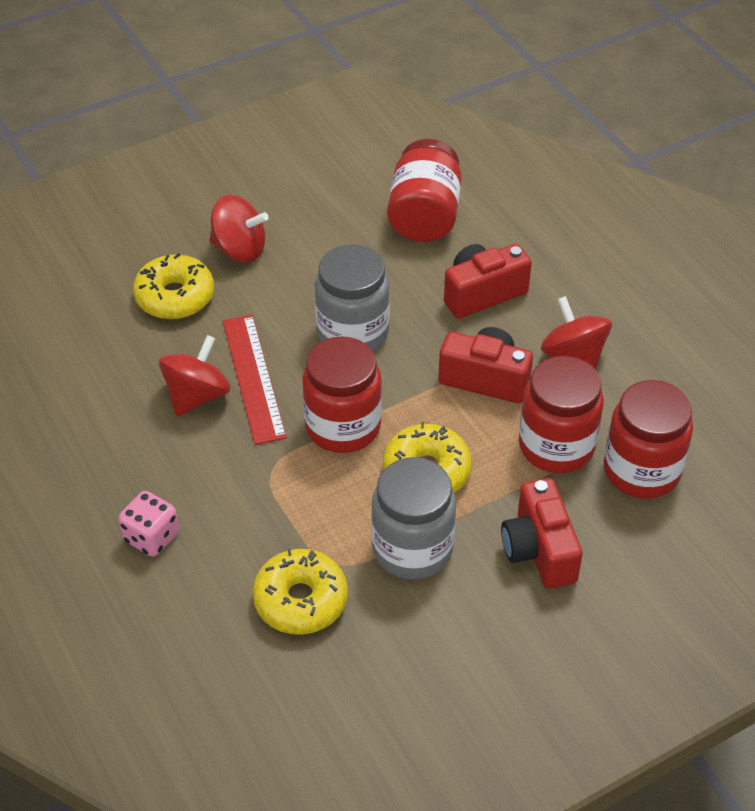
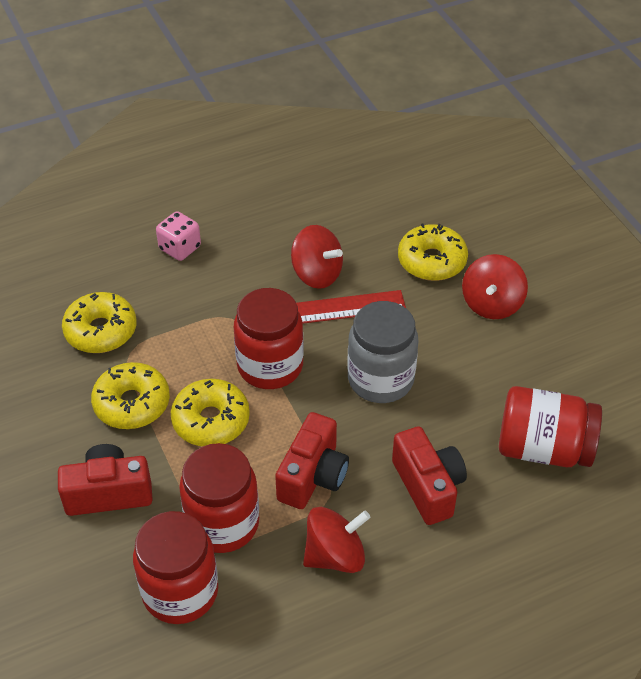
camera: 95 degrees right, 0 degrees up
(412, 549) = (132, 404): grey jar -> yellow donut

